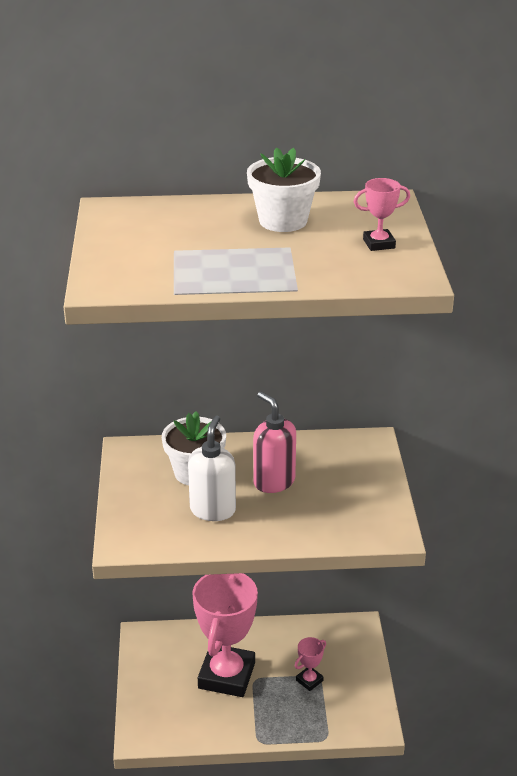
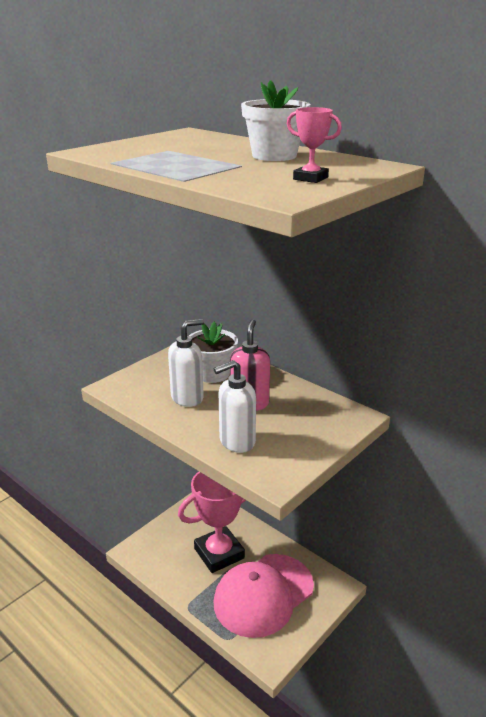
camera: 45 degrees right, 5 degrees down
(309, 680) = (263, 594): pink trophy -> pink cap
(318, 522) = (236, 441): none -> white soap dispenser

